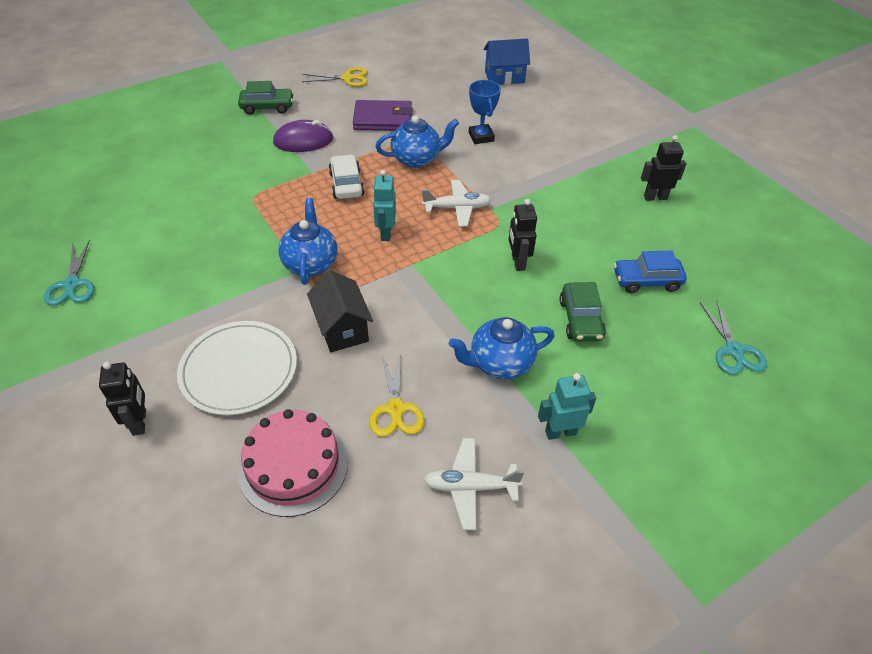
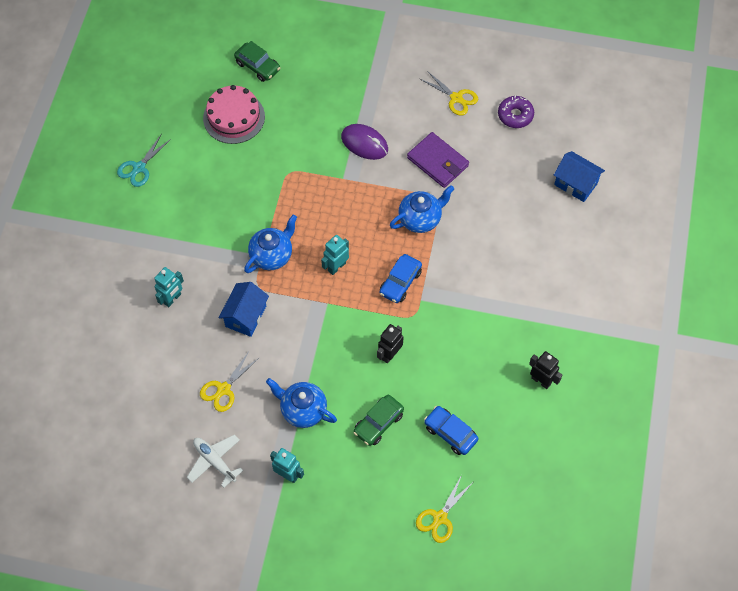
camera: 45 degrees right, 15 degrees up
(140, 422) = (104, 292): black robot -> none
(239, 370) = (172, 299): white plate -> turquoise robot
(267, 107) = (372, 89): green car -> green car (258, 66)
(293, 466) = (149, 377): pink cake -> pink cake (234, 117)
(342, 328) = (246, 316): black house -> blue house
(346, 184) = (353, 206): white car -> none
(407, 65) = (515, 115): none -> purple donut
(417, 159) = (420, 219): blue teapot -> blue teapot turned 60 degrees counterclockwise
(457, 208) = (400, 282): white plane -> blue car
(481, 137) = (487, 232): blue trophy -> none
(734, 350) = (440, 518): turquoise scissors -> yellow scissors

